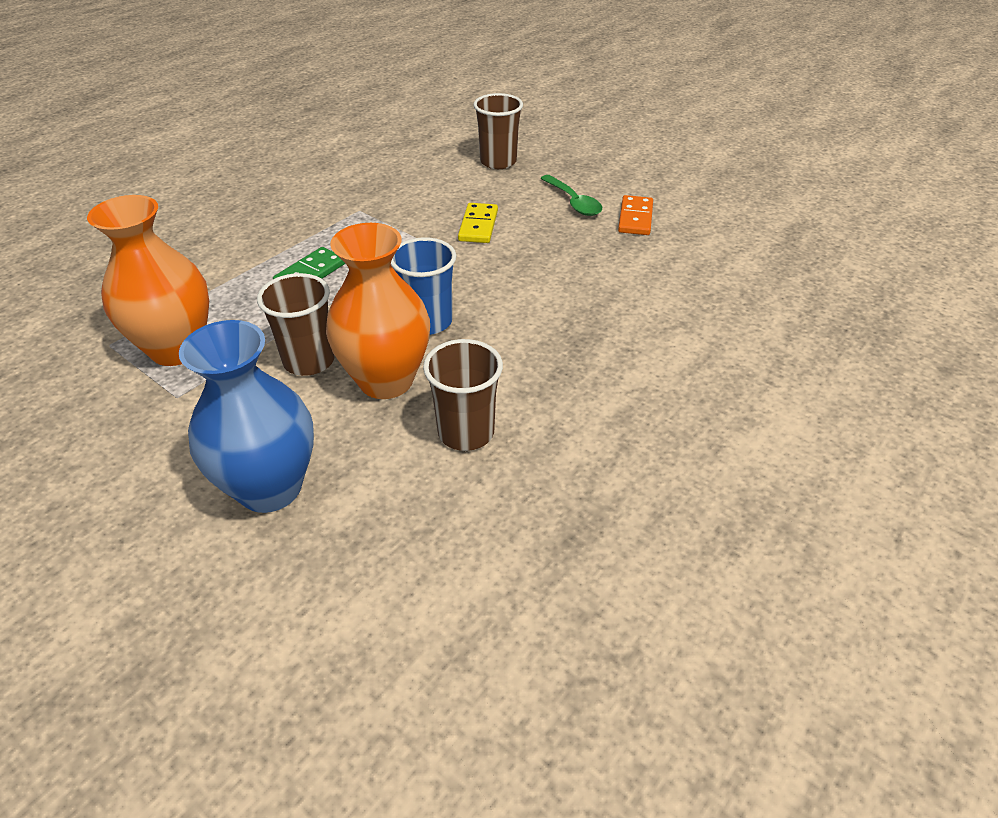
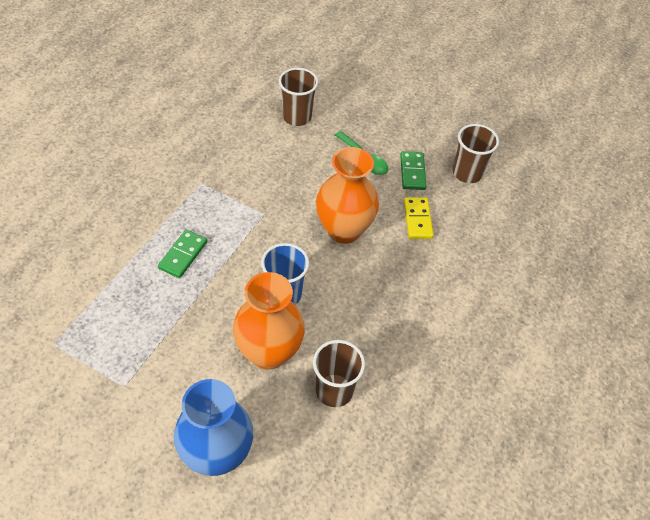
camera: 15 degrees left, 10 degrees up
(177, 349) = (107, 342): orange vase -> orange vase (343, 230)
(309, 361) = (208, 341): brown cup -> brown cup (467, 173)
(478, 226) = (297, 191): yellow domino -> yellow domino (417, 219)
(635, 218) = (412, 172): orange domino -> green domino

